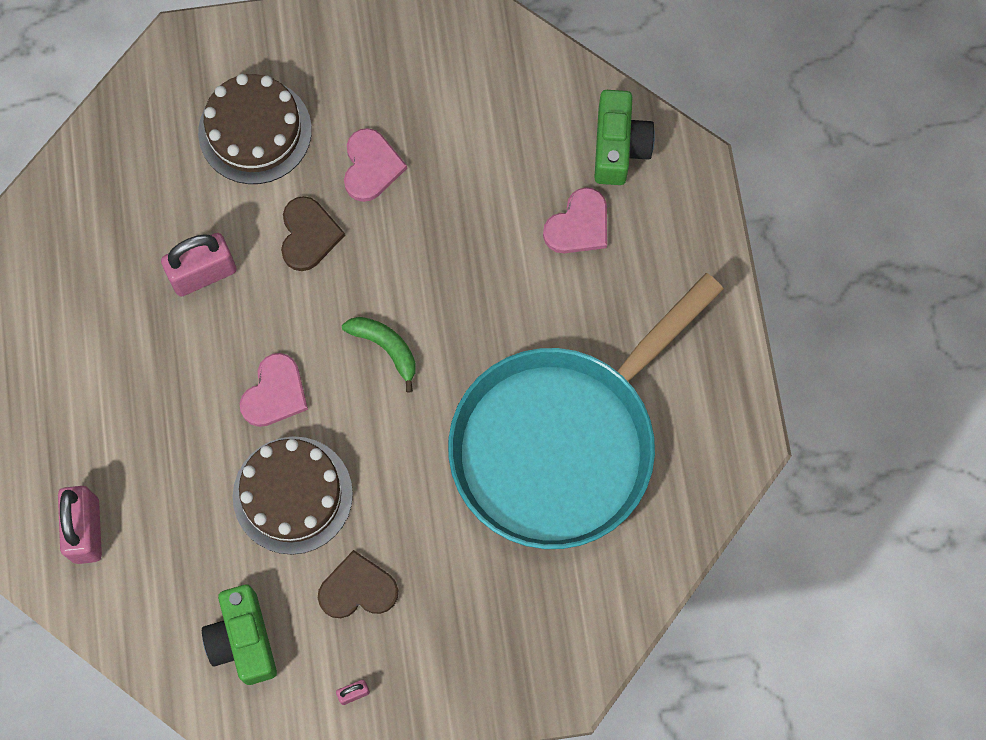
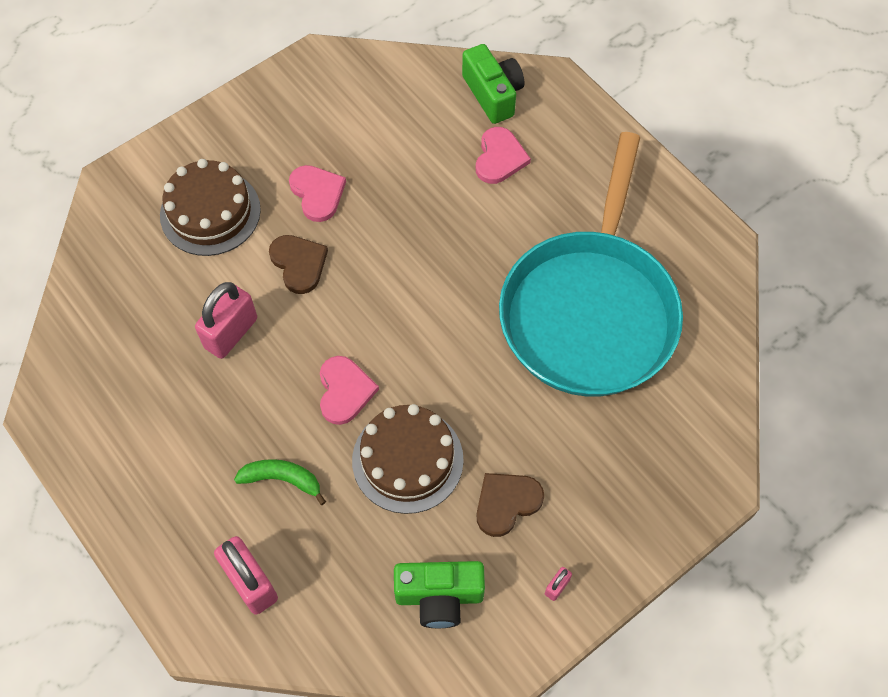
camera: 30 degrees left, 10 degrees down
(243, 640) = (439, 596): green camera -> green camera turned 45 degrees counterclockwise
(386, 348) = (412, 313): green banana -> green banana (282, 479)

